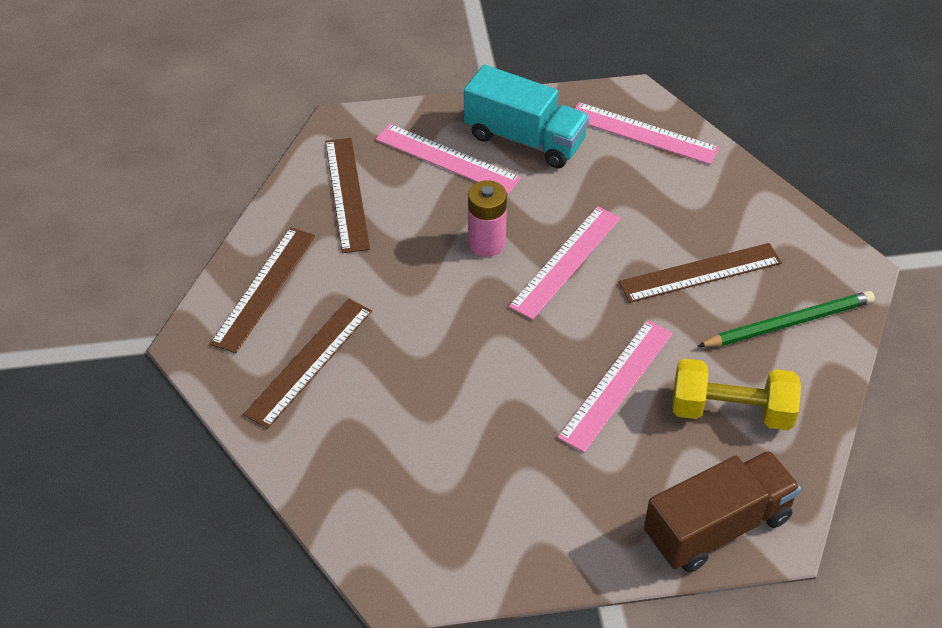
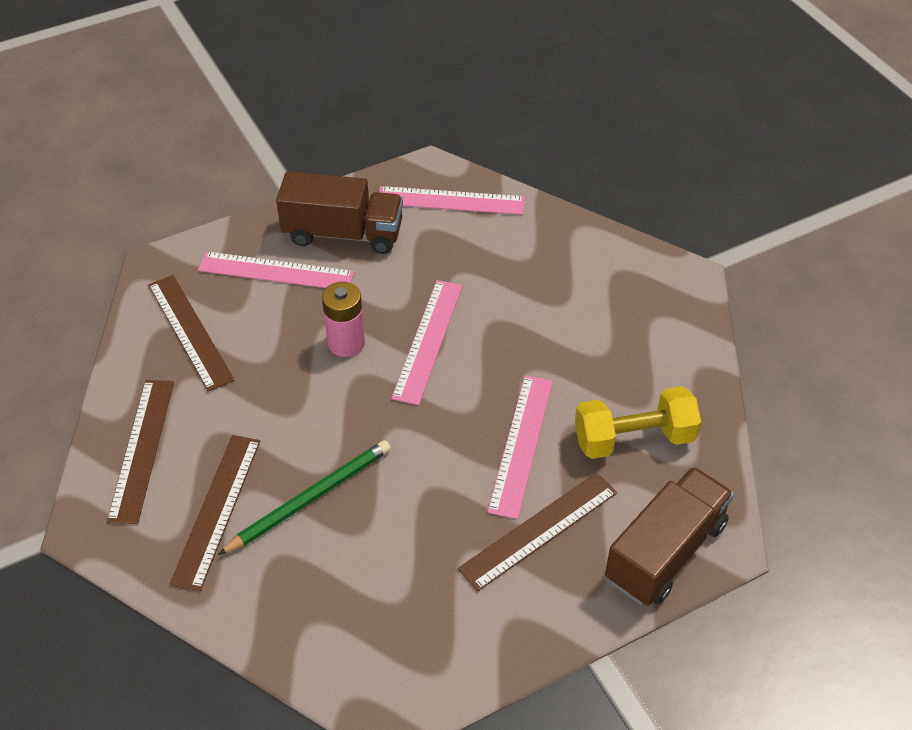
camera: 20 degrees left, 0 degrees up
(524, 139) = (343, 234): turquoise truck -> brown truck
(700, 272) = (554, 317): brown ruler -> brown ruler (538, 530)
(789, 323) = (651, 342): green pencil -> green pencil (310, 498)

